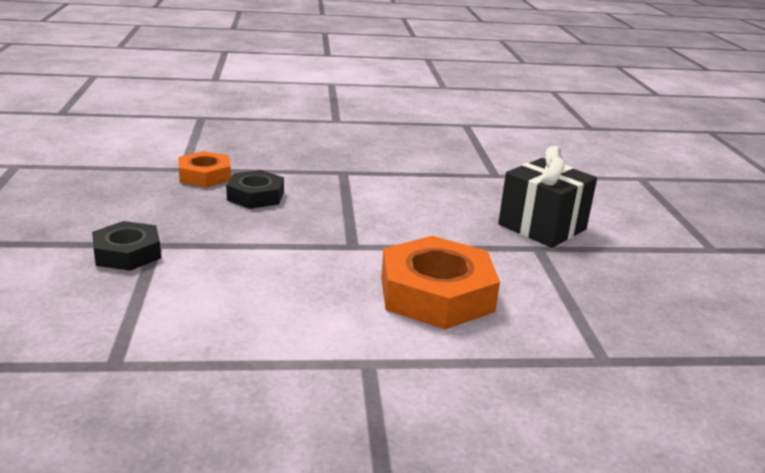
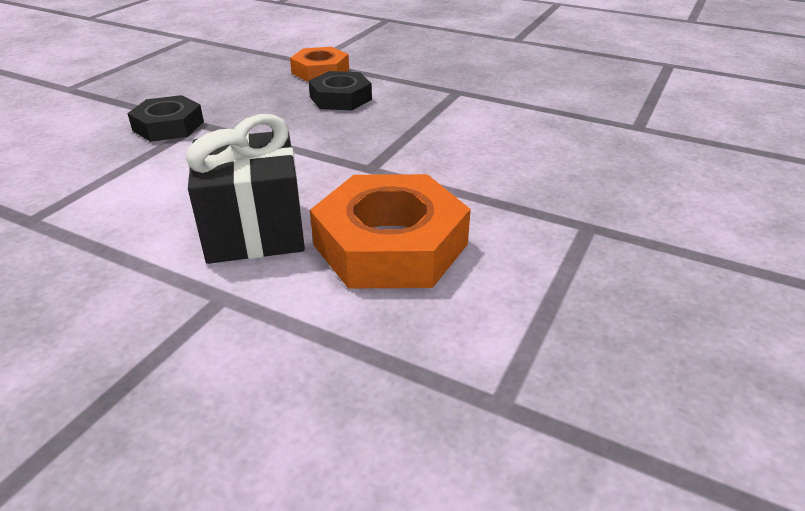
camera: 35 degrees right, 10 degrees up
(542, 227) = (625, 202): black gift -> black gift (254, 230)

